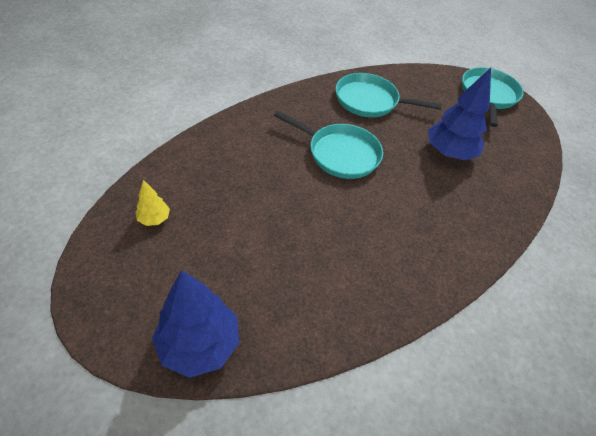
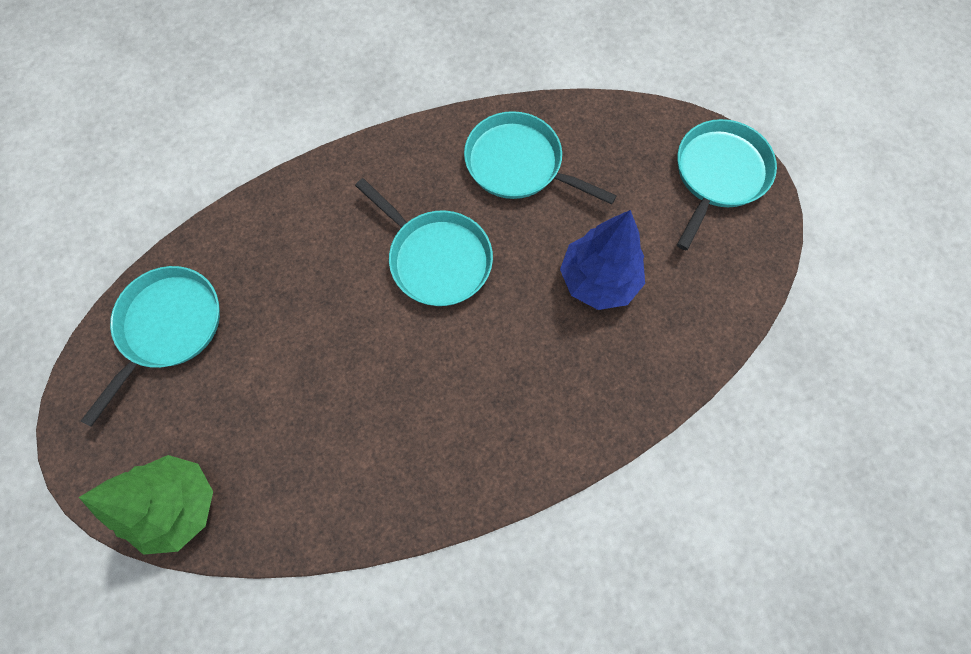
camera: 20 degrees right, 20 degrees up
(154, 219) = (168, 327): yellow tree -> turquoise pan
(199, 344) = (178, 505): blue tree -> green tree

